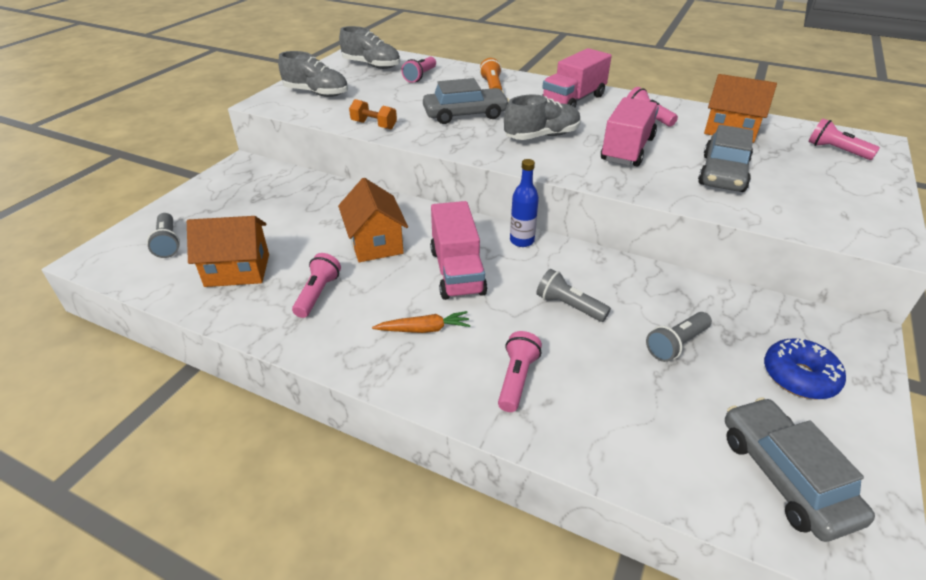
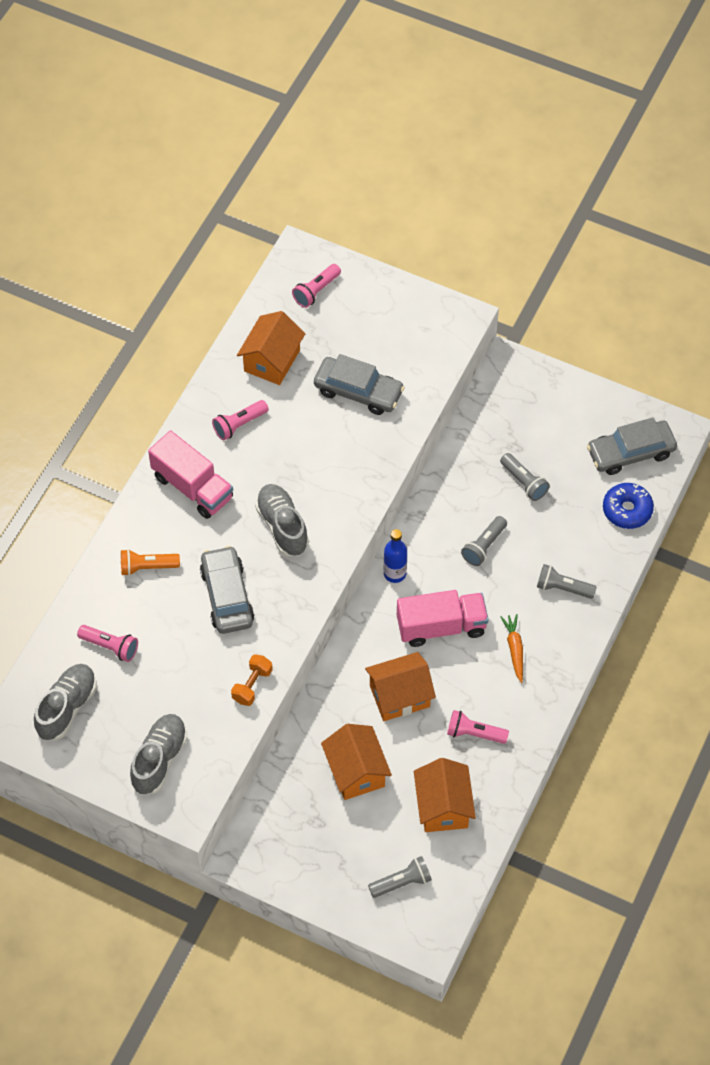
camera: 90 degrees left, 20 degrees up
(299, 217) = (356, 771): none -> orange house
(517, 379) = (563, 588): pink flashlight -> grey flashlight
(627, 149) = (312, 457): pink truck -> none
(799, 377) = (552, 417): blue donut -> blue donut (627, 510)

